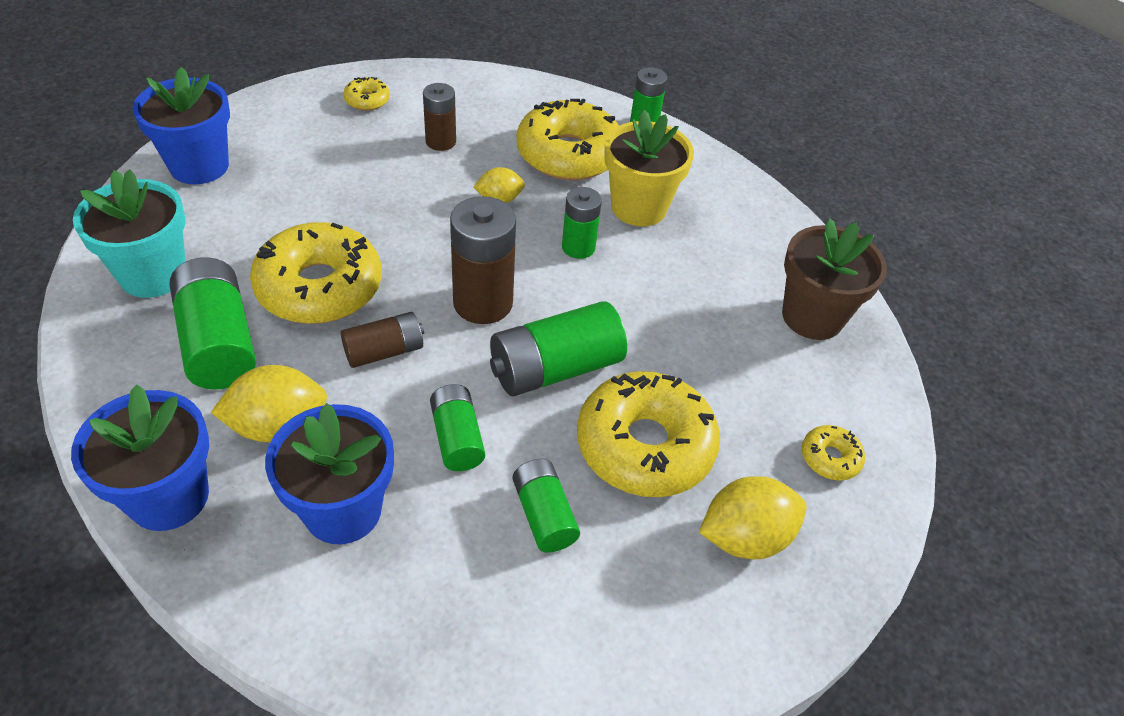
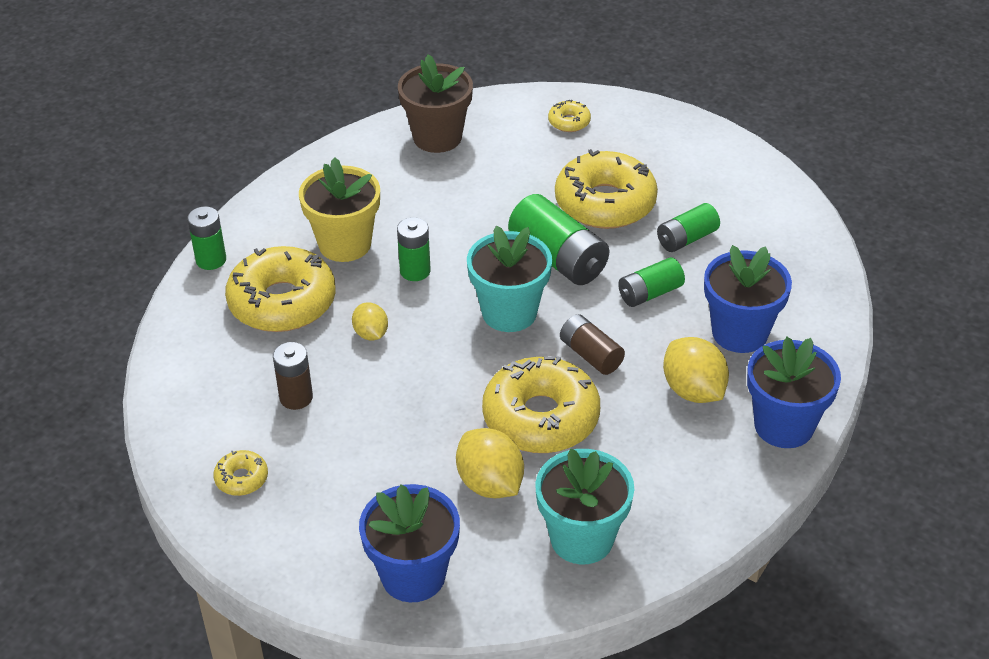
camera: 100 degrees left, 5 degrees down
(219, 342) = (634, 458): green battery -> none
(483, 303) = (509, 312): brown battery -> turquoise flower pot
(744, 537) = (651, 152): yellow lemon -> yellow lemon (490, 484)

